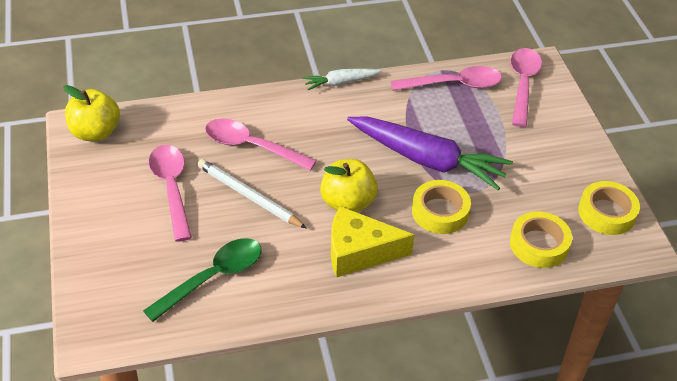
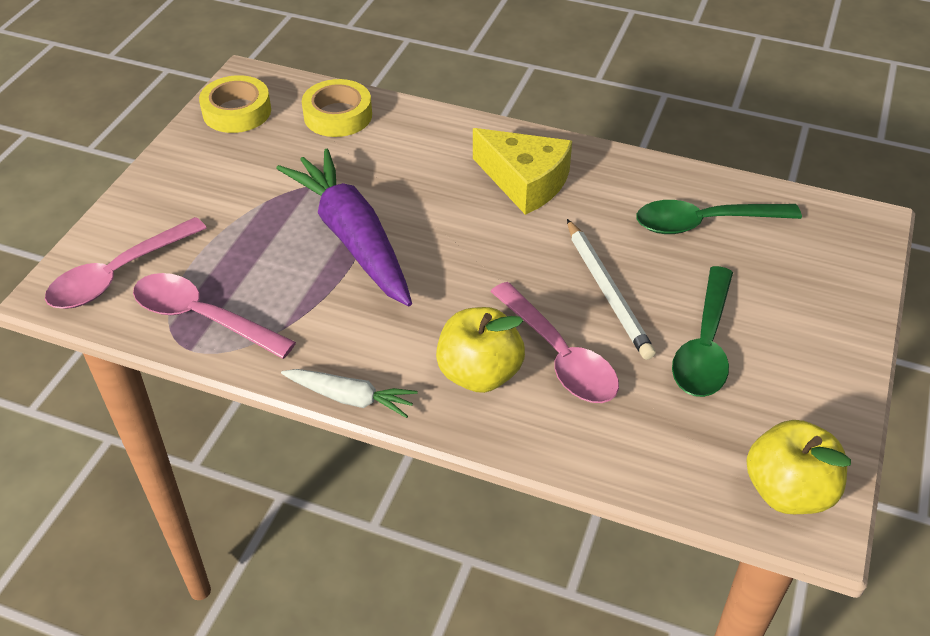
camera: 145 degrees left, 0 degrees up
(171, 188) = (705, 346): pink spoon -> green spoon
(348, 203) = (493, 233): yellow apple -> yellow apple (479, 374)
(440, 212) = (400, 181): yellow tape -> none

